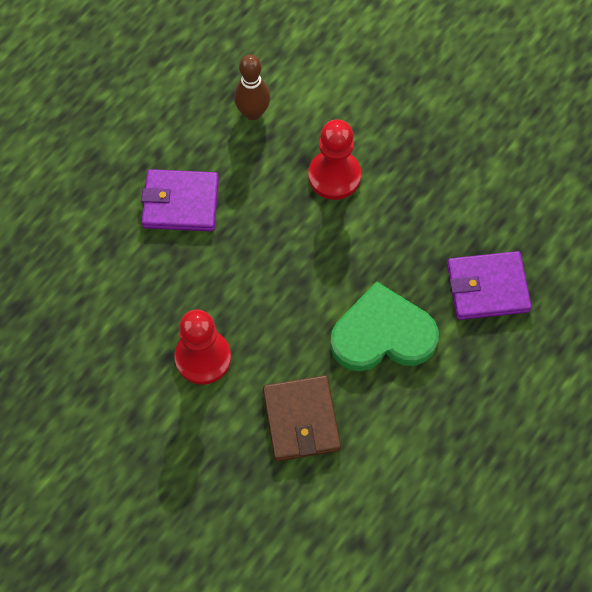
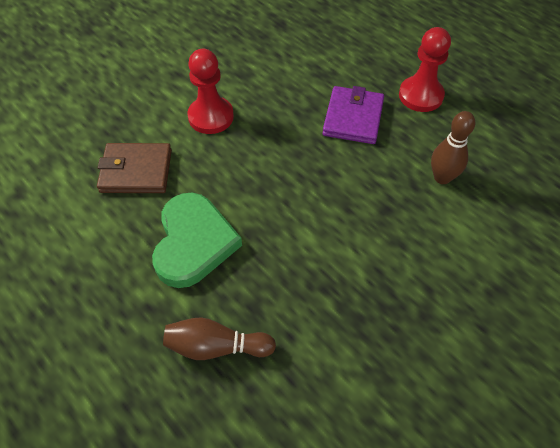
camera: 100 degrees right, 10 degrees down
(334, 176) = (367, 231): red pawn -> red pawn (420, 95)
(487, 288) = (216, 347): purple wallet -> brown bowling pin

